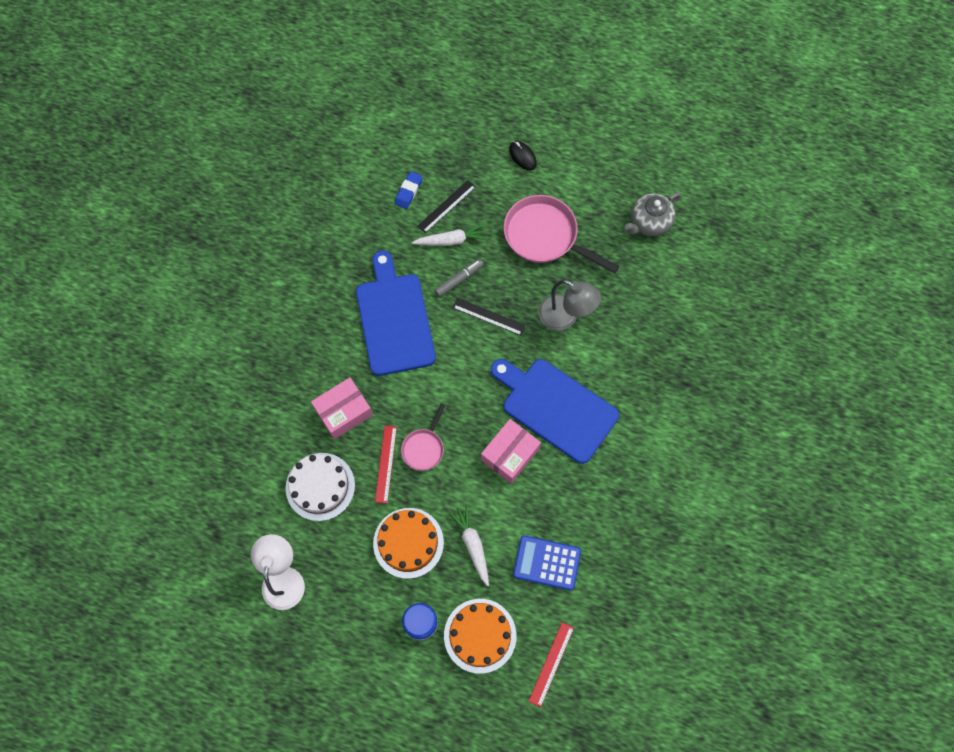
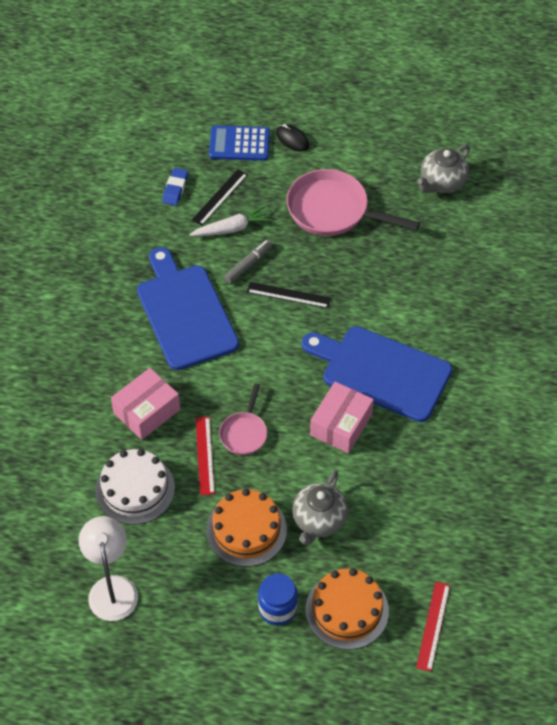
camera: 10 degrees left, 15 degrees down
(472, 545) = (319, 520): white carrot -> grey teapot
(547, 563) = (405, 525): blue calculator -> blue calculator (239, 144)
(565, 317) = (372, 284): grey lamp -> none

